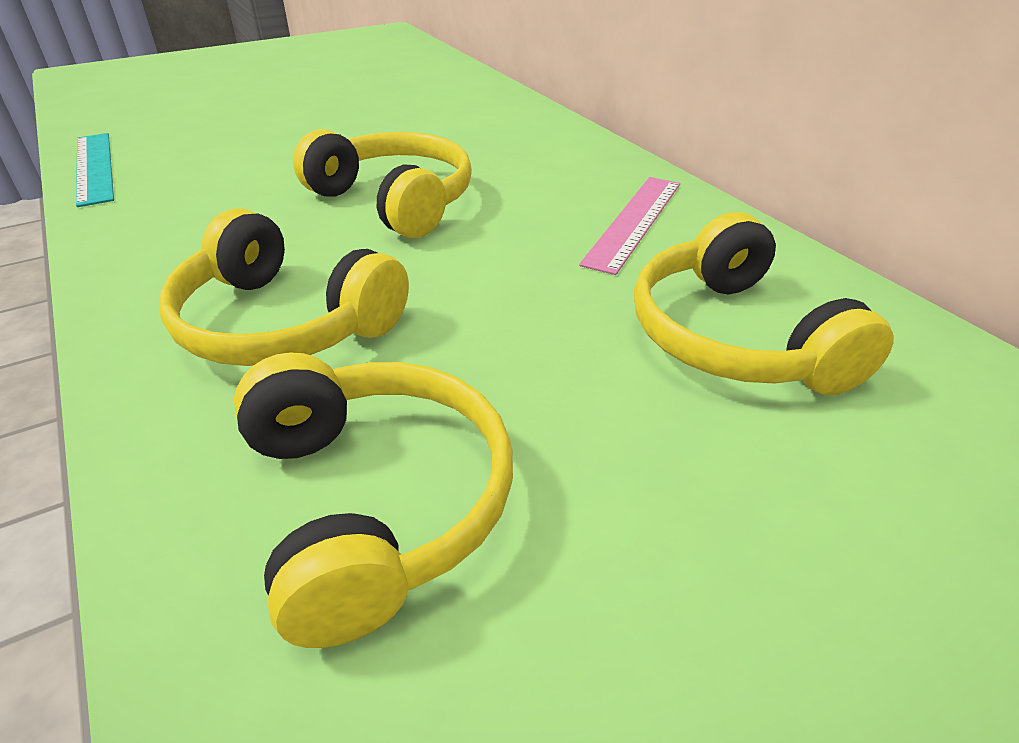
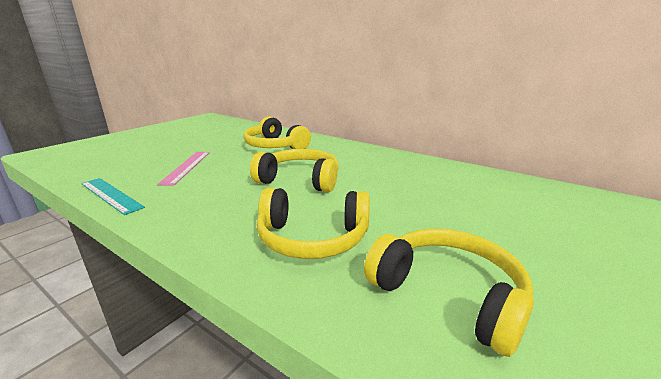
camera: 25 degrees left, 15 degrees down
(634, 221) = (407, 169): pink ruler -> pink ruler (186, 167)
(735, 337) = (491, 199): yellow headphones -> yellow headphones (275, 146)

